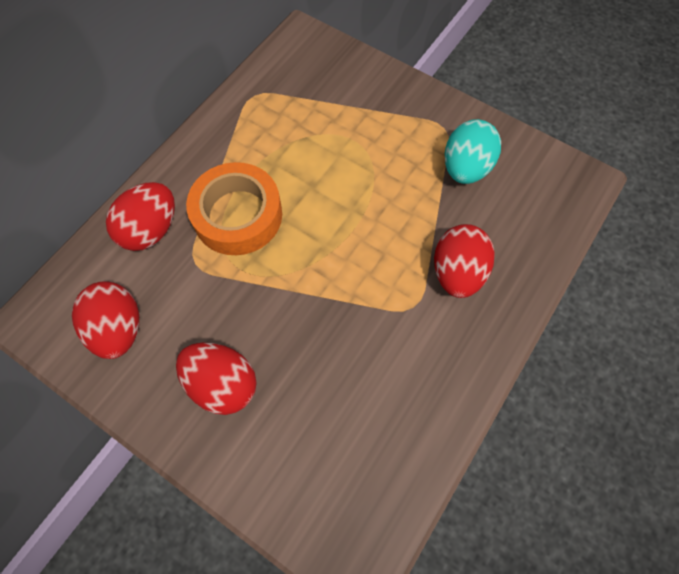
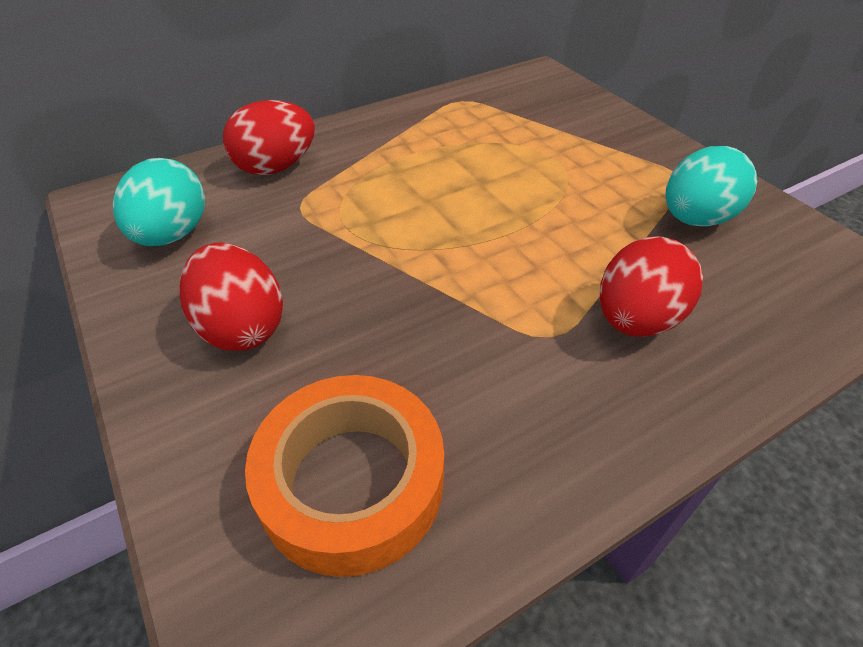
camera: 25 degrees right, 20 degrees down
(119, 329) = (172, 235): red egg -> turquoise egg
(238, 215) = (377, 182): orange tape -> orange tape (352, 482)

